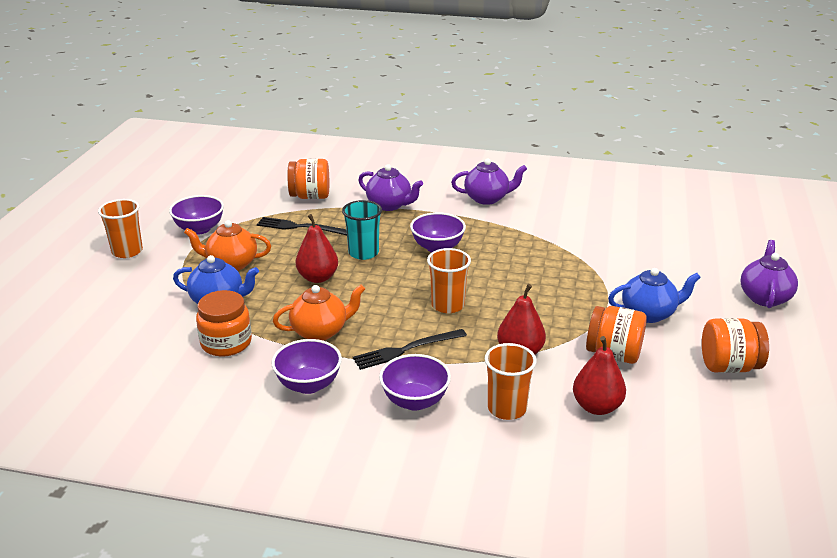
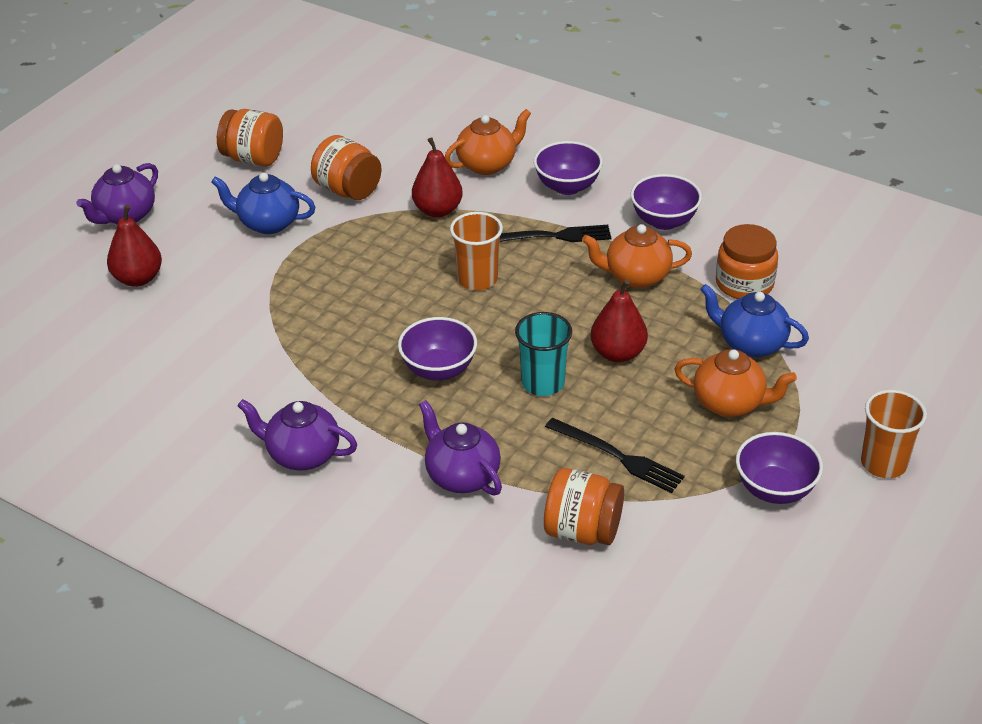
camera: 160 degrees left, 10 degrees up
(507, 408) = (487, 164): orange cup -> orange teapot
(596, 407) = (407, 150): red pear -> red pear (138, 278)

